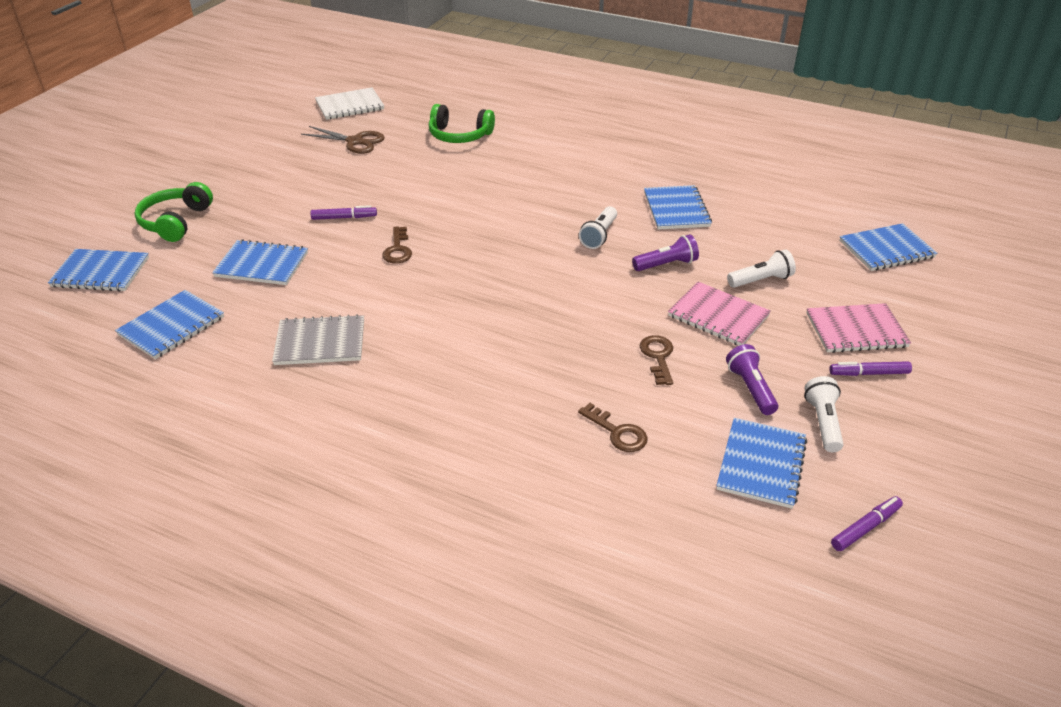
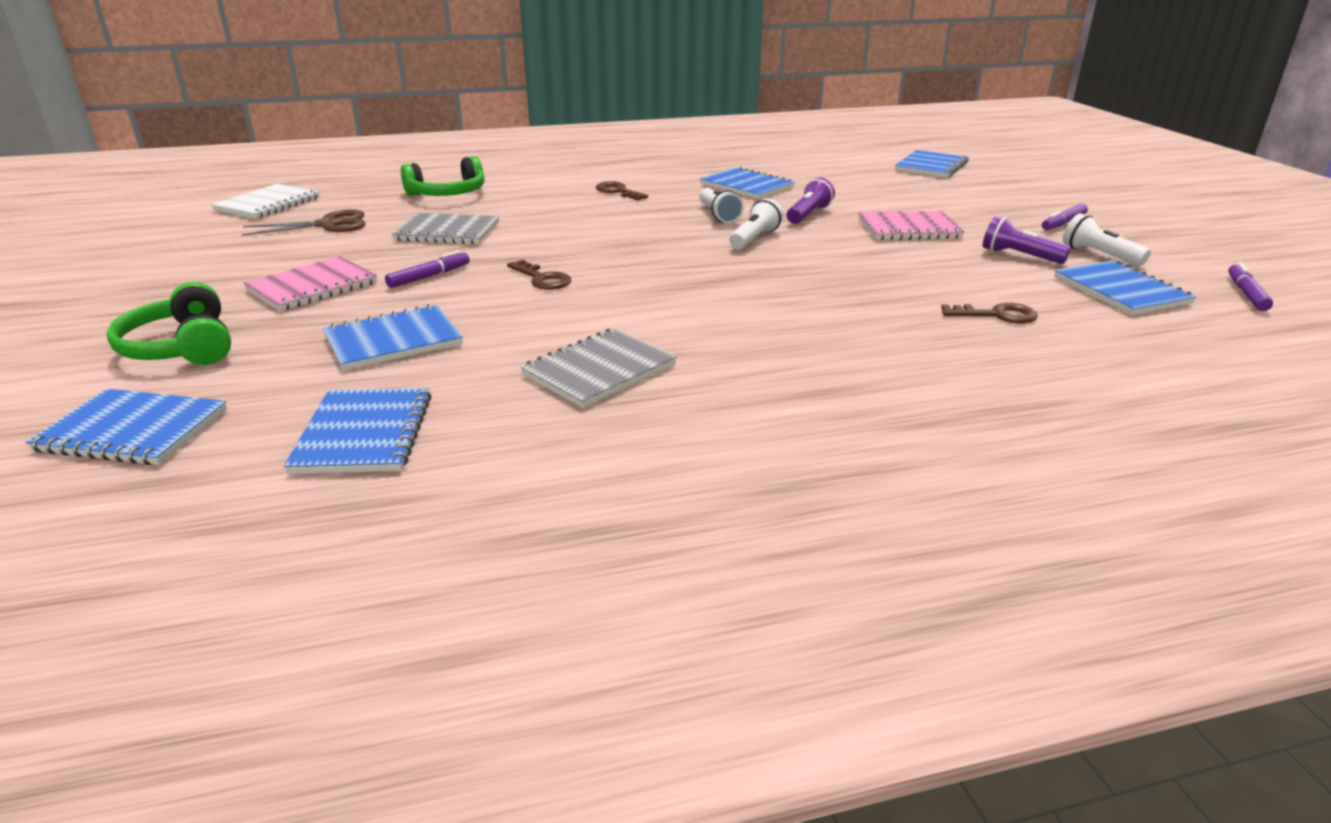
camera: 40 degrees left, 10 degrees down
(100, 272) = (133, 430): blue notebook -> blue notebook turned 45 degrees clockwise
(408, 177) = (447, 231): none -> grey notebook
(658, 357) = (922, 264): brown key -> brown key (618, 191)
(761, 280) = (892, 202): white flashlight -> white flashlight (754, 239)
(856, 330) = (1006, 206): pink notebook -> pink notebook (312, 287)

